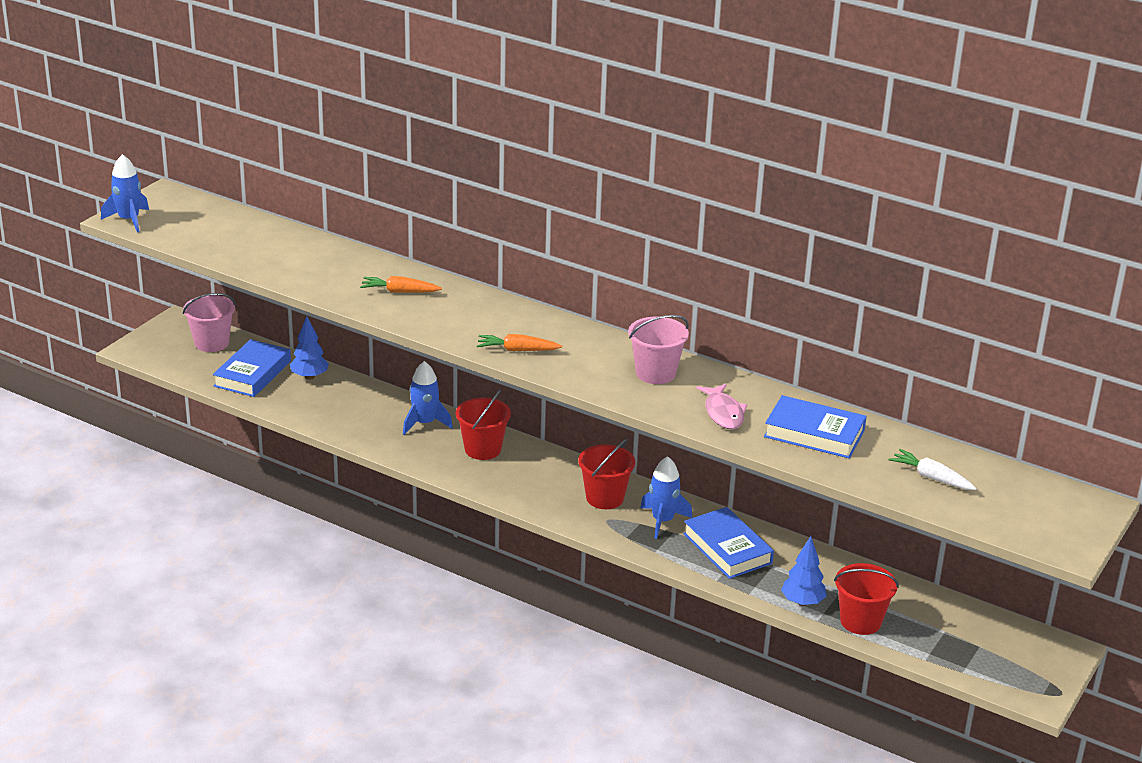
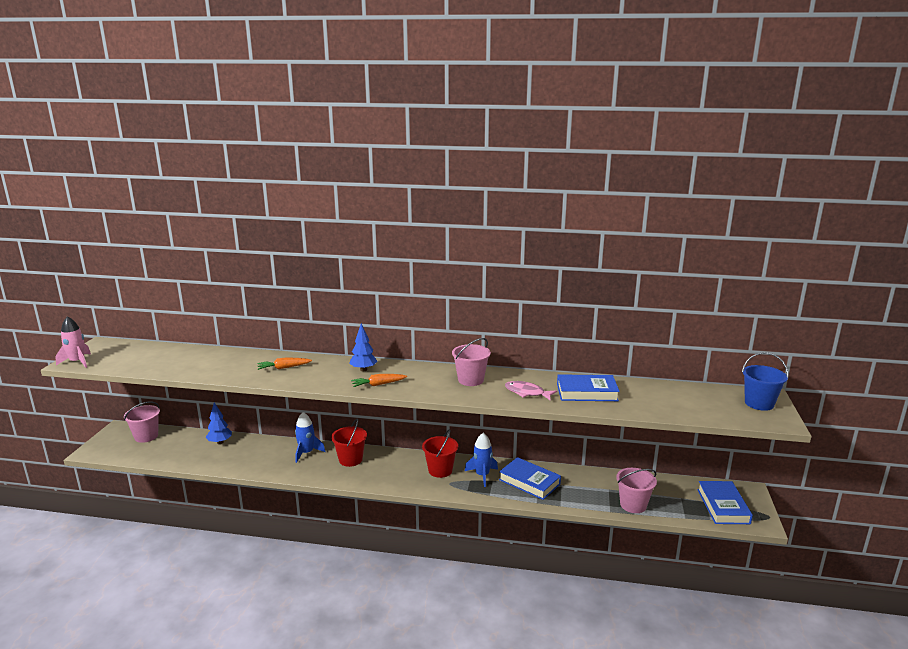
camera: 20 degrees left, 10 degrees down
(129, 220) = (77, 362): blue rocket -> pink rocket
(252, 374) = (180, 448): blue book -> blue book (723, 506)
(723, 413) = (527, 393): pink fish -> pink fish turned 150 degrees clockwise
(802, 602) = (593, 502): blue tree -> blue tree (363, 369)
(860, 621) = (633, 505): red bucket -> pink bucket
(931, 477) = (671, 401): white carrot -> none
(1068, 514) = (759, 403): none -> blue bucket

